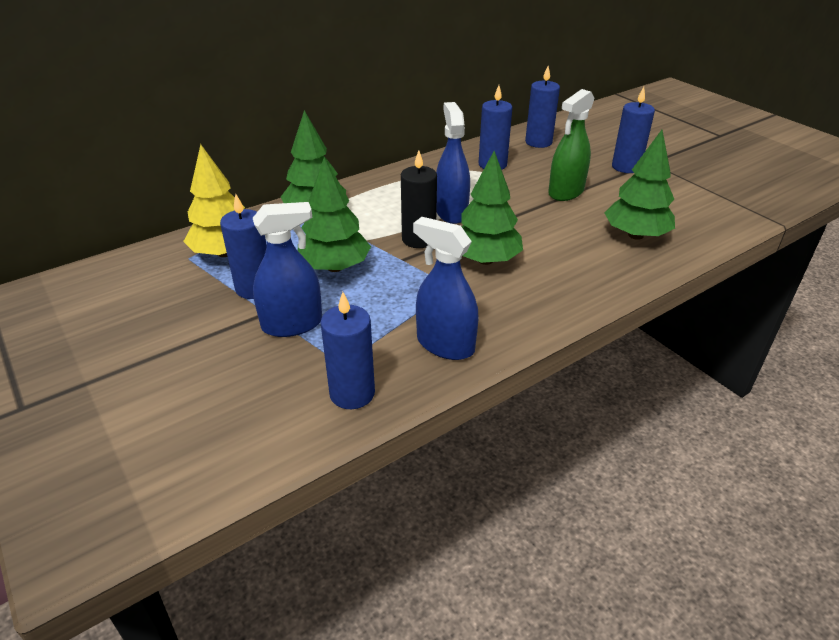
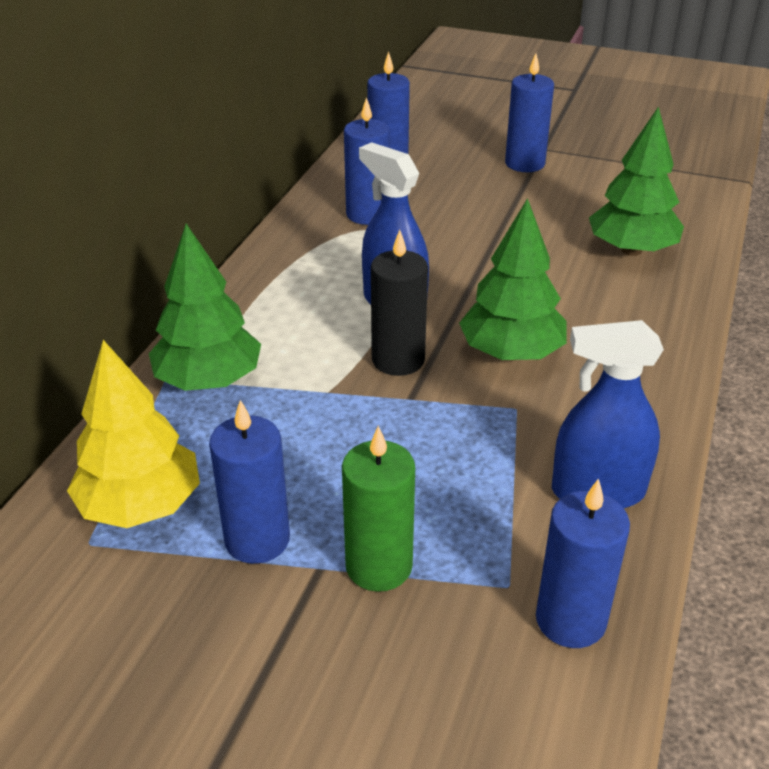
camera: 35 degrees left, 0 degrees up
(292, 324) = (379, 566): blue spray bottle -> green candle
(335, 267) = (335, 451): green tree -> none
(566, 192) = (497, 221): green spray bottle -> none

